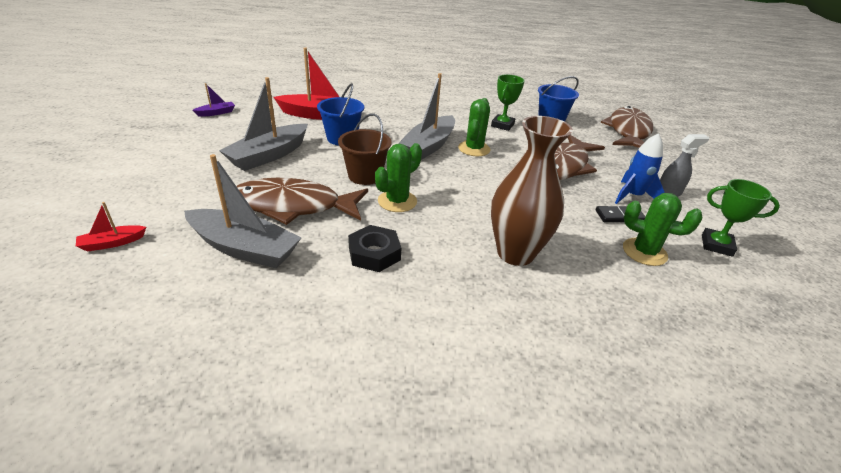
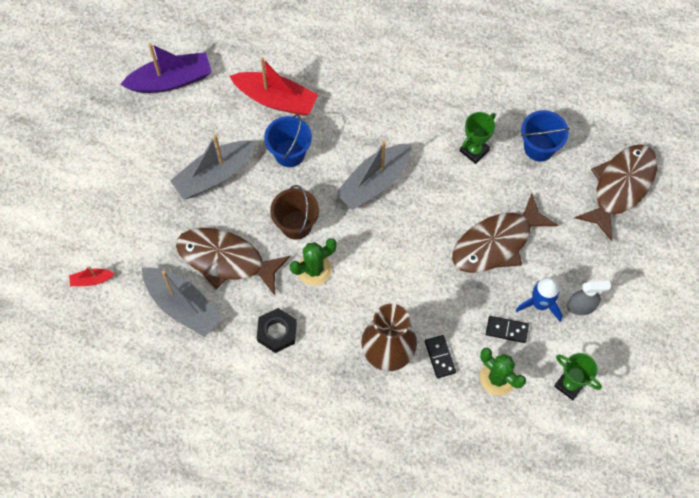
camera: 20 degrees right, 30 degrees up
(216, 113) = (171, 80): purple boat -> purple boat, size x2.14
(474, 149) = (419, 195): green cactus -> none
(572, 245) = (439, 357): none -> black domino

